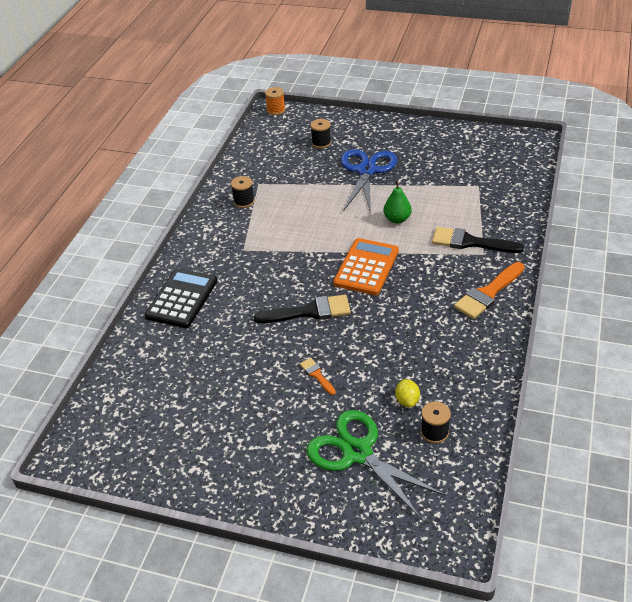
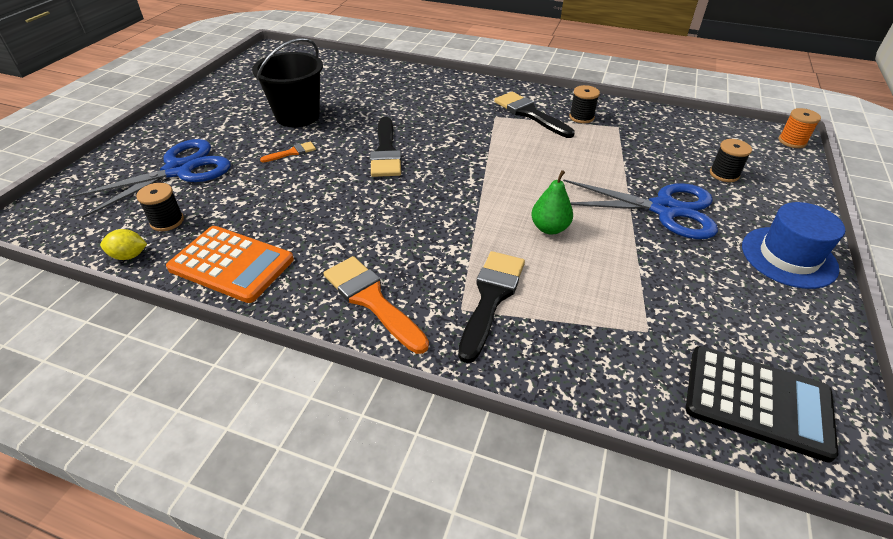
camera: 90 degrees right, 0 degrees up
(182, 298) = (427, 86): black calculator -> black calculator (757, 401)
(239, 230) = (530, 114): none -> black brush
(247, 387) = (297, 116): none -> black bucket
(357, 453) = (179, 170): green scissors -> blue scissors
(366, 267) = (451, 194): orange calculator -> orange calculator (231, 264)
(404, 132) = (788, 257): none -> blue hat
(407, 400) = (223, 206): yellow lemon -> yellow lemon (129, 256)

